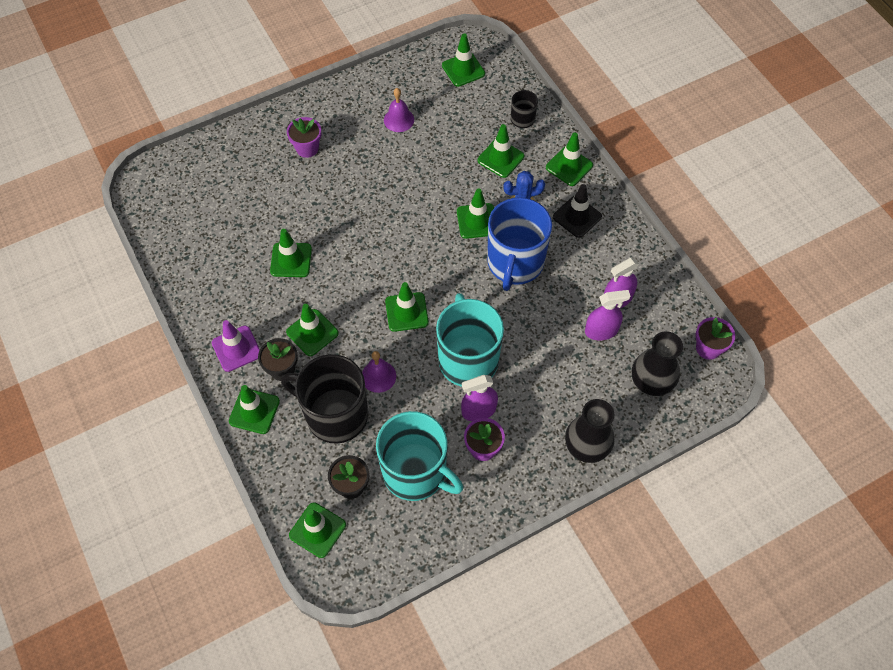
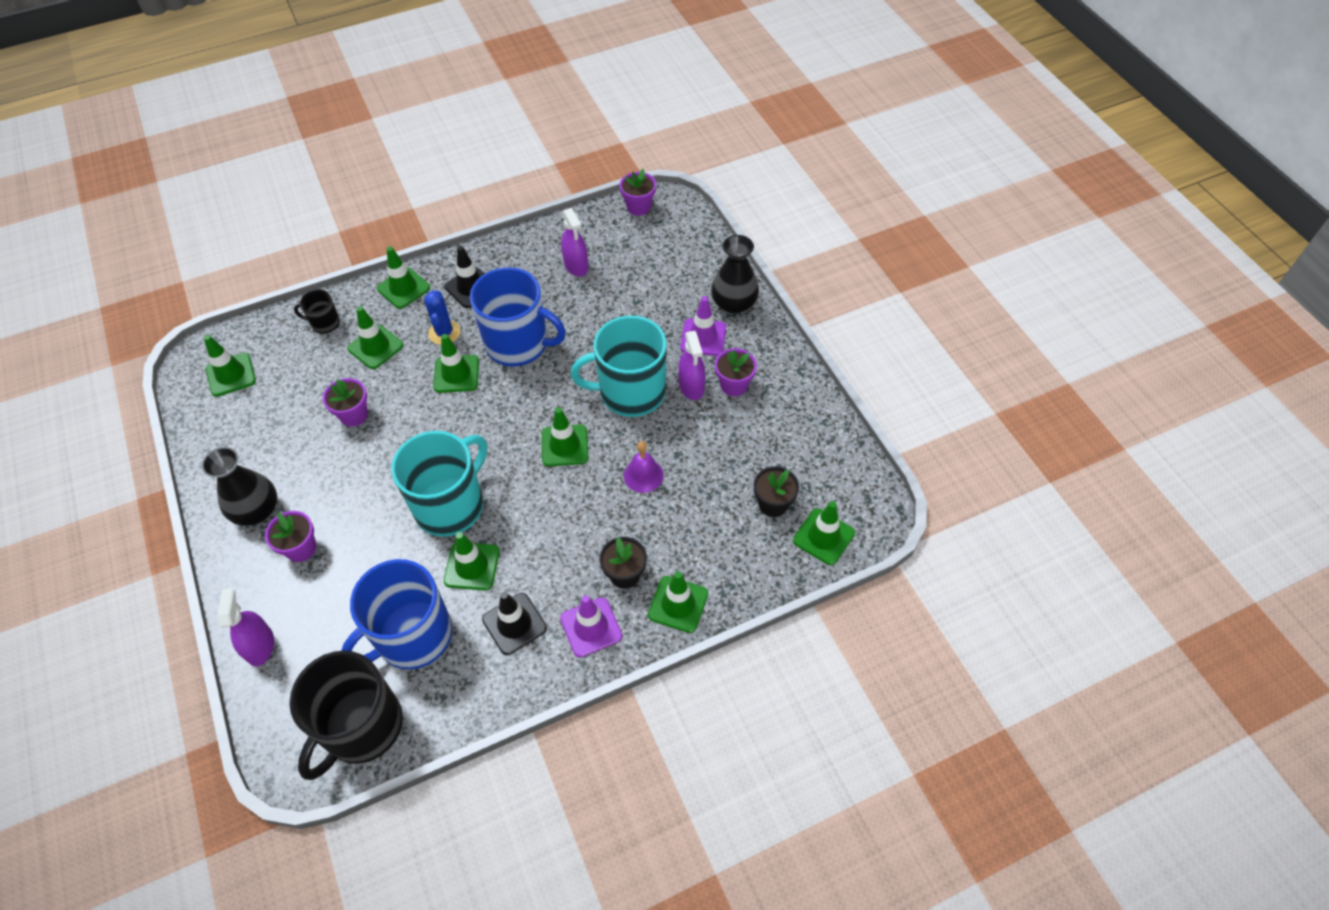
camera: 85 degrees left, 5 degrees down
(234, 231) = (413, 636): none -> blue mug
(241, 295) = (514, 624): none -> black traffic cone
(312, 332) = (579, 542): green traffic cone -> none
(335, 415) = (688, 518): black mug -> black mug (361, 727)
(399, 120) = (287, 444): purple bell -> none
(415, 472) = (759, 444): turquoise mug -> turquoise mug (450, 505)
(429, 157) = (354, 415): none -> purple flower pot
(539, 418) = (703, 337): none -> purple traffic cone
(601, 331) = (610, 281): purple spray bottle -> purple spray bottle (260, 646)
(651, 381) = (669, 250): black vase -> black vase (256, 510)

